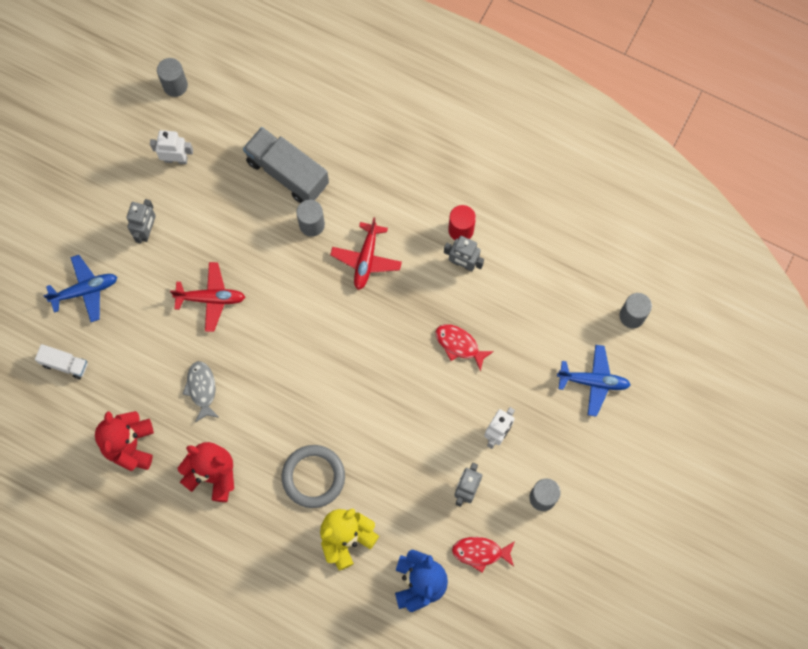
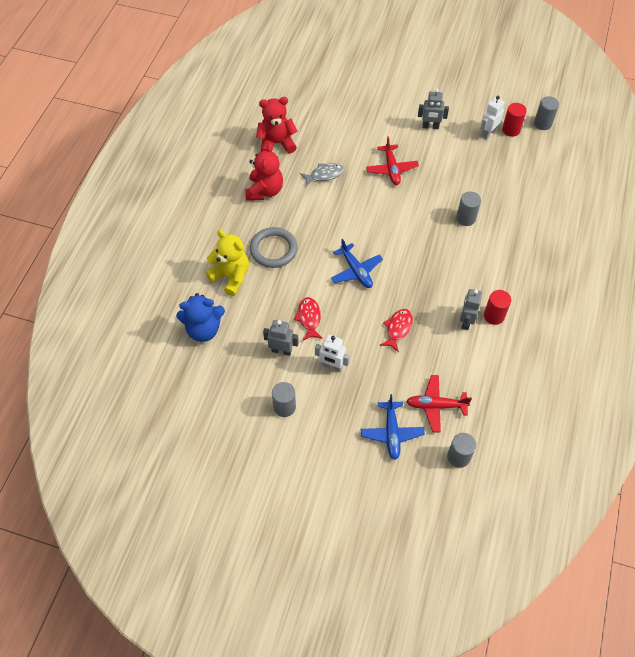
camera: 80 degrees right, 15 degrees down
(65, 364) = (325, 101): white truck -> none
(85, 290) = (378, 102): blue plane -> blue plane (356, 271)
(176, 159) = (488, 133): white robot -> white robot turned 135 degrees counterclockwise
(177, 128) = (511, 130): none -> red cylinder
(287, 172) = (501, 197): grey truck -> none
(366, 259) = (449, 256): red plane -> red plane (436, 406)
(480, 552) = (233, 367): red fish -> red fish (309, 318)

